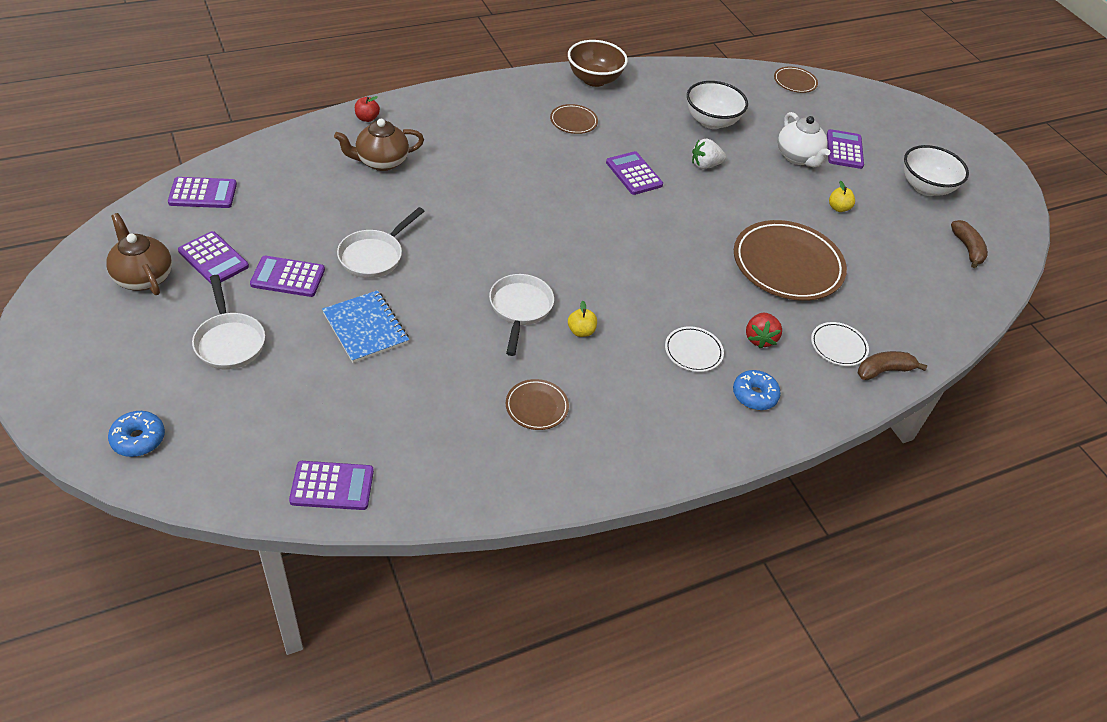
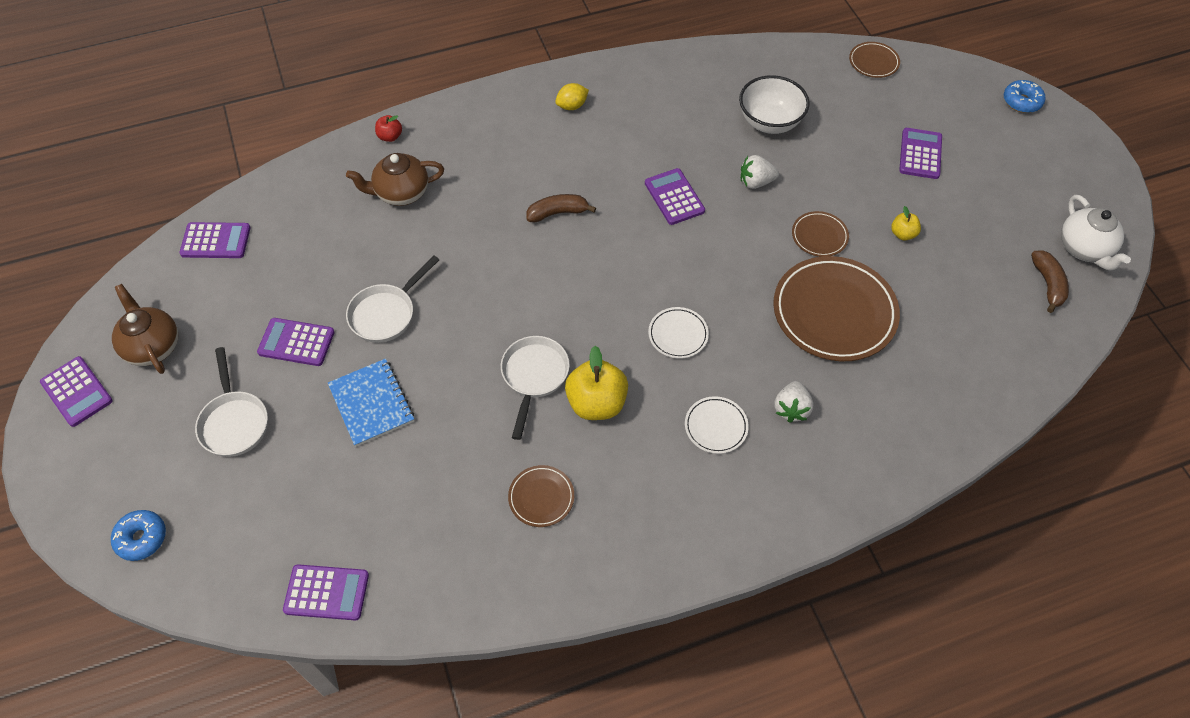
camera: 10 degrees right, 10 degrees up
(213, 259) = (223, 322): purple calculator -> purple calculator (77, 392)
(534, 102) = (572, 106): none -> yellow lemon
(573, 121) = (613, 130): brown plate -> brown plate (819, 236)
(581, 331) = (596, 403): yellow apple -> yellow apple, size x1.97
(594, 79) = (642, 71): brown bowl -> none
(754, 395) = (777, 481): blue donut -> blue donut (1021, 102)
(759, 338) = (791, 409): red strawberry -> white strawberry
(798, 157) = (864, 167): white teapot -> white teapot (1084, 249)
(838, 346) = (879, 417): white plate -> white plate (678, 334)
(883, 371) = (926, 448): brown banana -> brown banana (557, 213)
(925, 187) = (1009, 202): white bowl -> none

